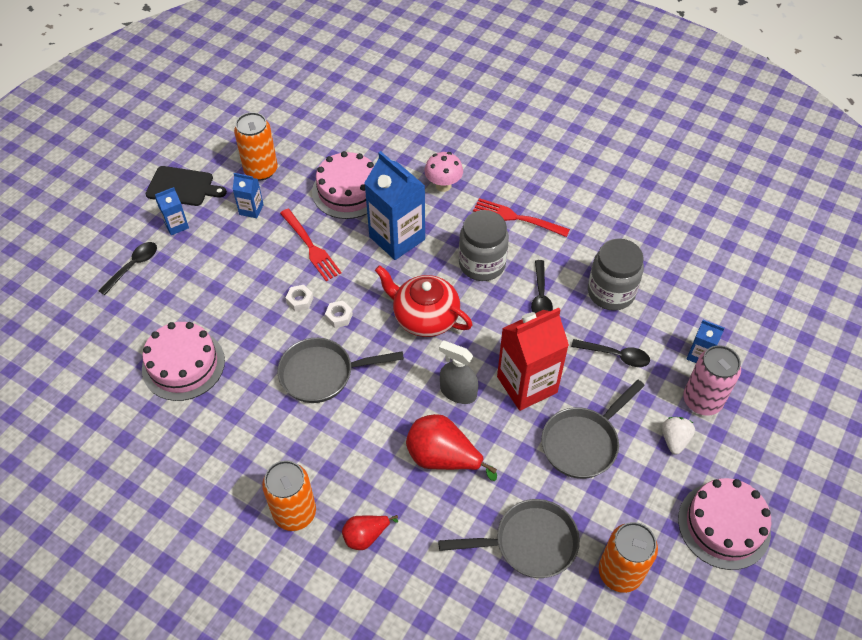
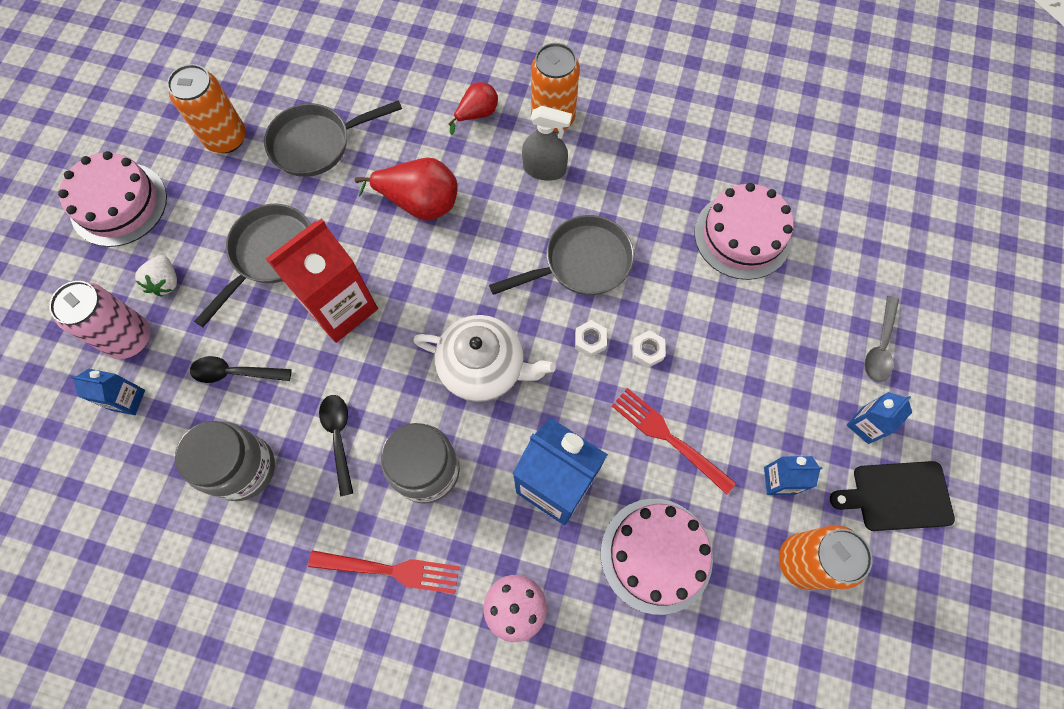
camera: 165 degrees right, 15 degrees up
(133, 266) = (880, 346): black spoon -> grey spoon
(425, 317) = (483, 367): red teapot -> white teapot
(458, 392) = (419, 279): grey spray bottle -> grey spray bottle (544, 169)

